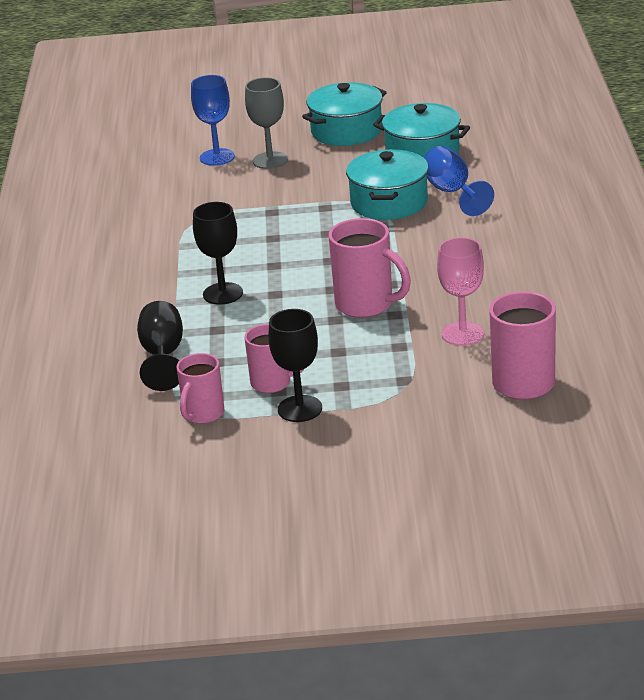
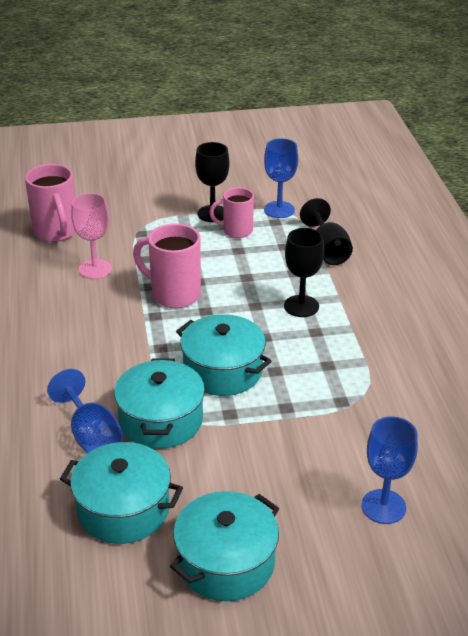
camera: 170 degrees right, 5 degrees up
(203, 414) = (279, 210): pink mug -> blue goblet
(270, 160) = (313, 498): grey goblet -> none
(324, 237) = (223, 371): none -> turquoise pot

